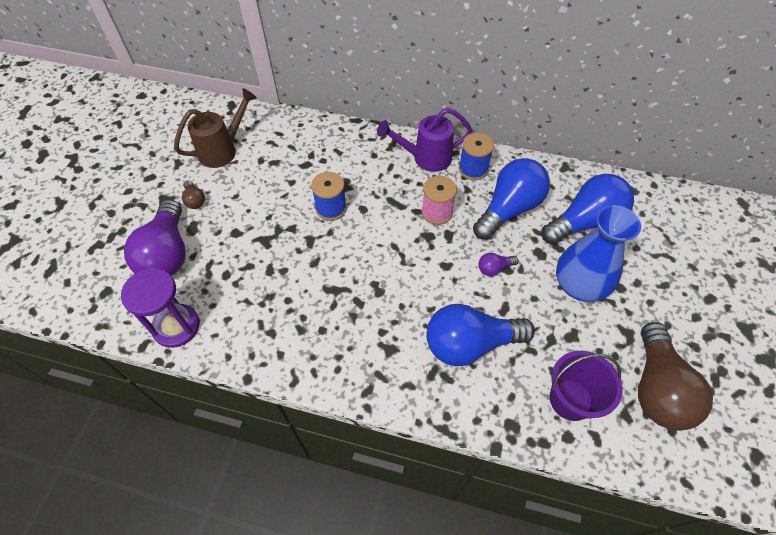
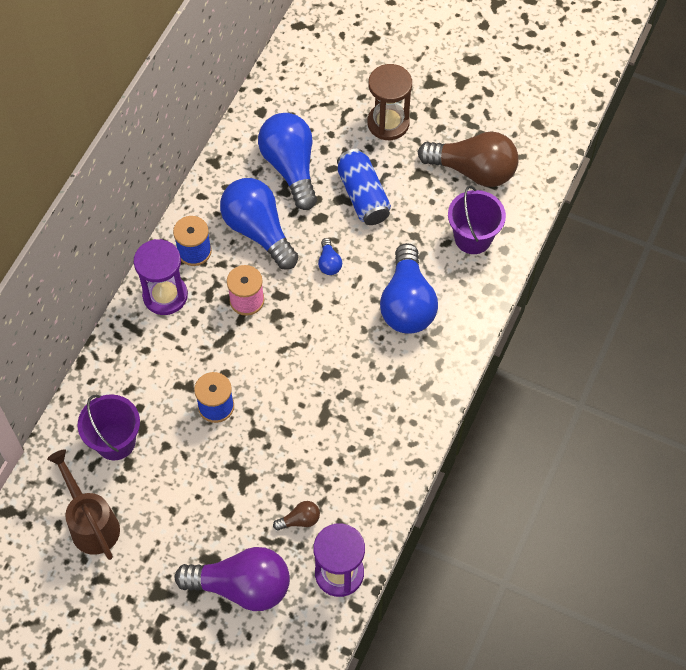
camera: 80 degrees left, 5 degrees up
(195, 200) = (168, 557): brown light bulb -> brown light bulb (300, 520)
(291, 151) = (115, 441): none -> purple bucket
(426, 158) = (165, 295): purple watering can -> purple hourglass
(494, 268) = (329, 263): purple light bulb -> blue light bulb
(579, 285) = (363, 196): blue vase -> blue can
(674, 295) = (388, 123): none -> brown hourglass

